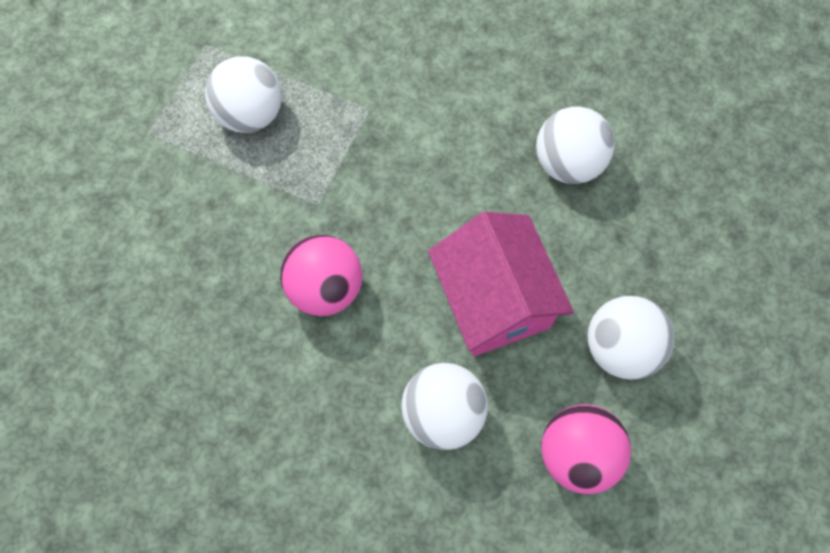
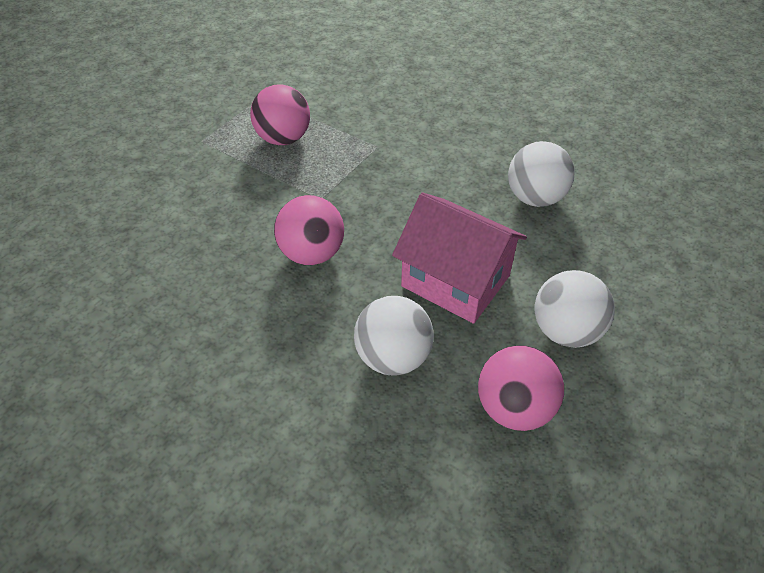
camera: 10 degrees right, 20 degrees down
(251, 114) = (283, 139): white ball -> pink ball
(494, 300) = (455, 281): pink house -> pink house turned 45 degrees counterclockwise

